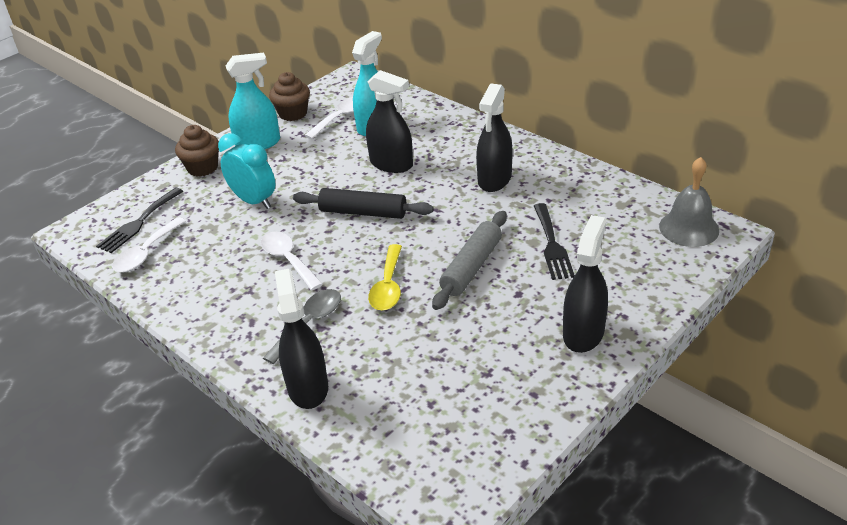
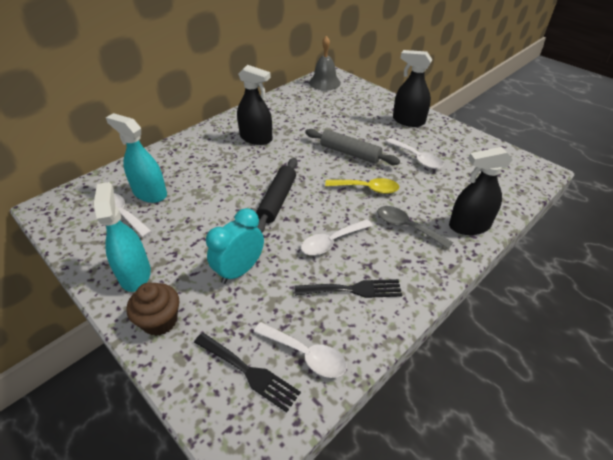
camera: 90 degrees left, 5 degrees up
(293, 113) = (90, 249): brown cupcake -> none
(391, 164) = (215, 184): black spray bottle -> none
(467, 339) = (417, 158): none -> white spoon
(552, 245) = (332, 123): black fork -> black fork (353, 289)

